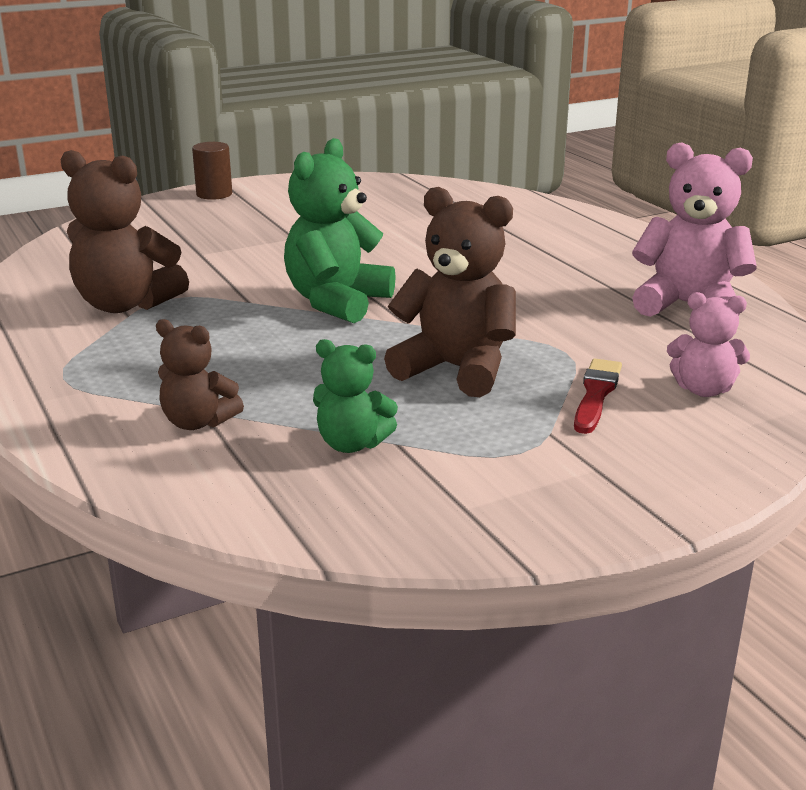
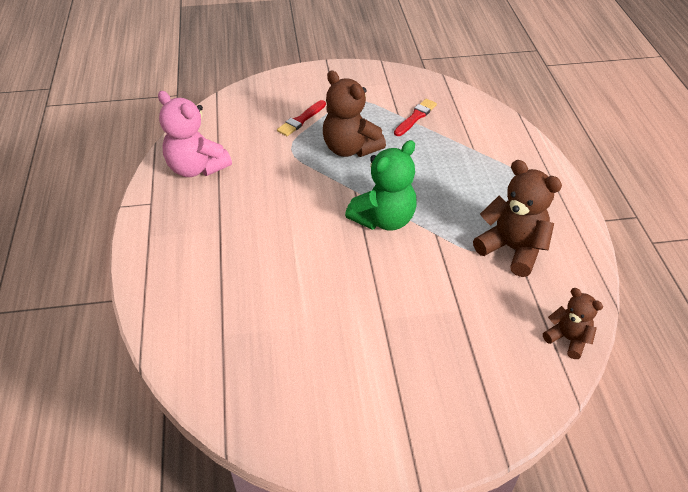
camera: 160 degrees left, 20 degrees up
(198, 422) = (476, 142): brown teddy bear -> brown teddy bear (568, 339)
(214, 194) = (432, 443): brown cylinder -> none
(352, 444) = (415, 117): green teddy bear -> red brush
(703, 390) = (255, 112): pink teddy bear -> none

